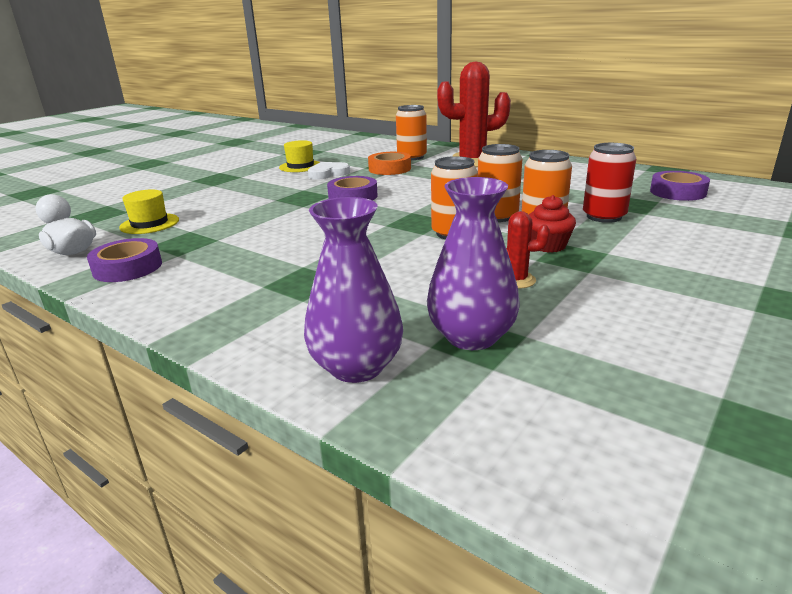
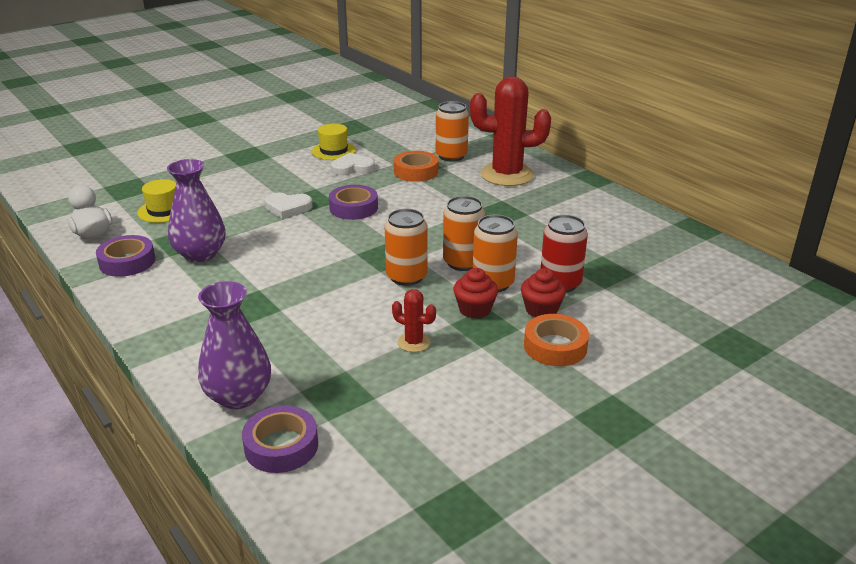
camera: 15 degrees right, 5 degrees up
(285, 205) = (288, 208): none -> white heart
(471, 336) = (335, 389): purple vase -> purple vase (200, 254)
(611, 236) = (541, 310): none -> red cupcake
(659, 259) = (555, 346): none -> orange tape
(677, 192) = (668, 264): purple tape -> purple tape (281, 446)

